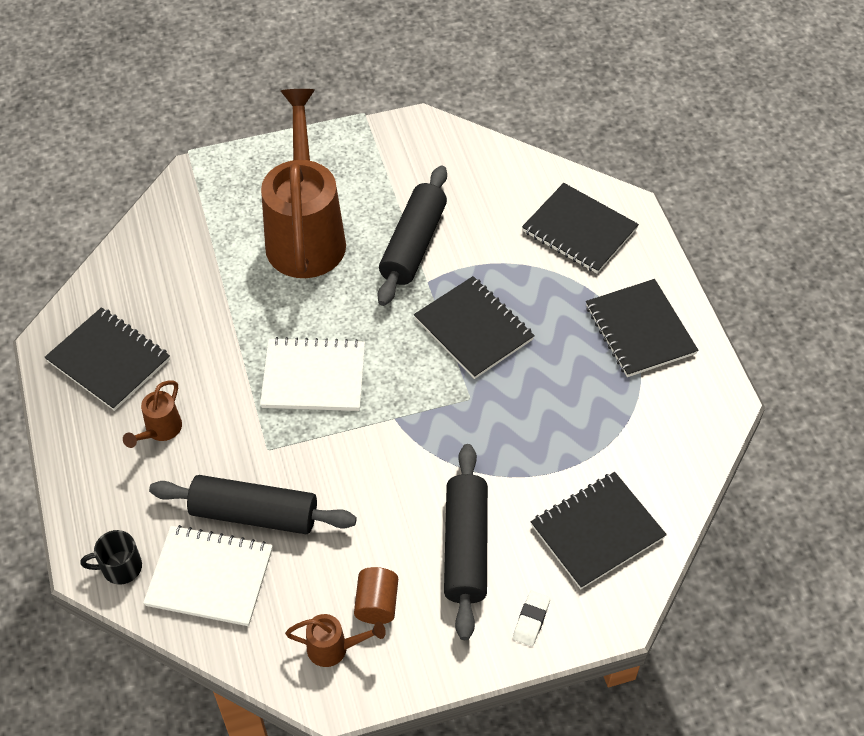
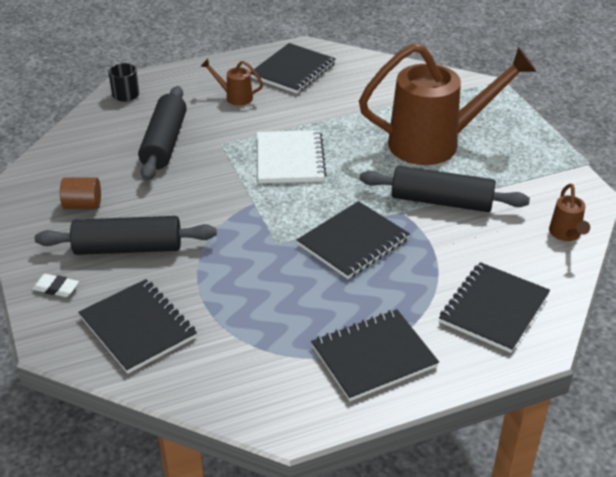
camera: 85 degrees right, 15 degrees down
(210, 577) = (114, 129): white notebook -> none
(335, 648) = (49, 188): brown watering can -> brown watering can (566, 235)

